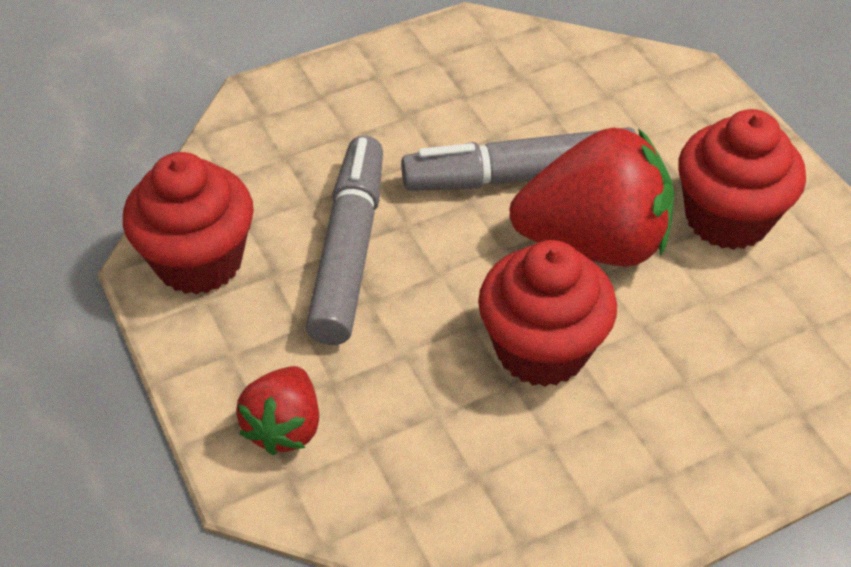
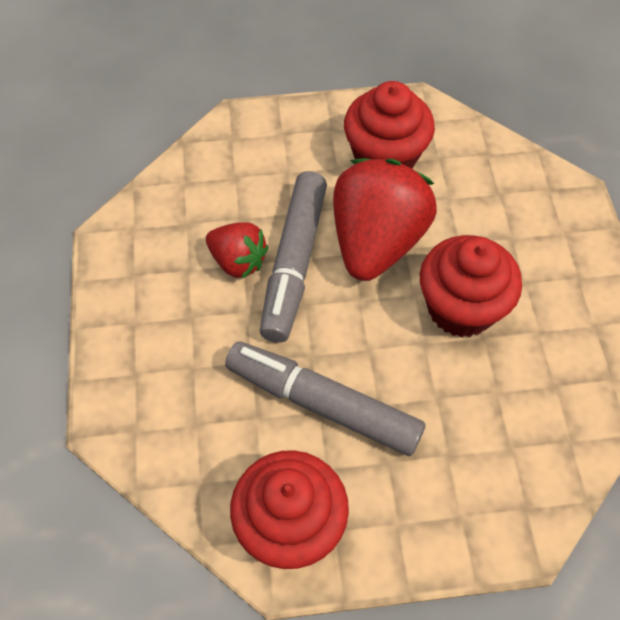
camera: 70 degrees left, 10 degrees up
(284, 427) = (481, 500): red strawberry -> red strawberry (238, 261)

